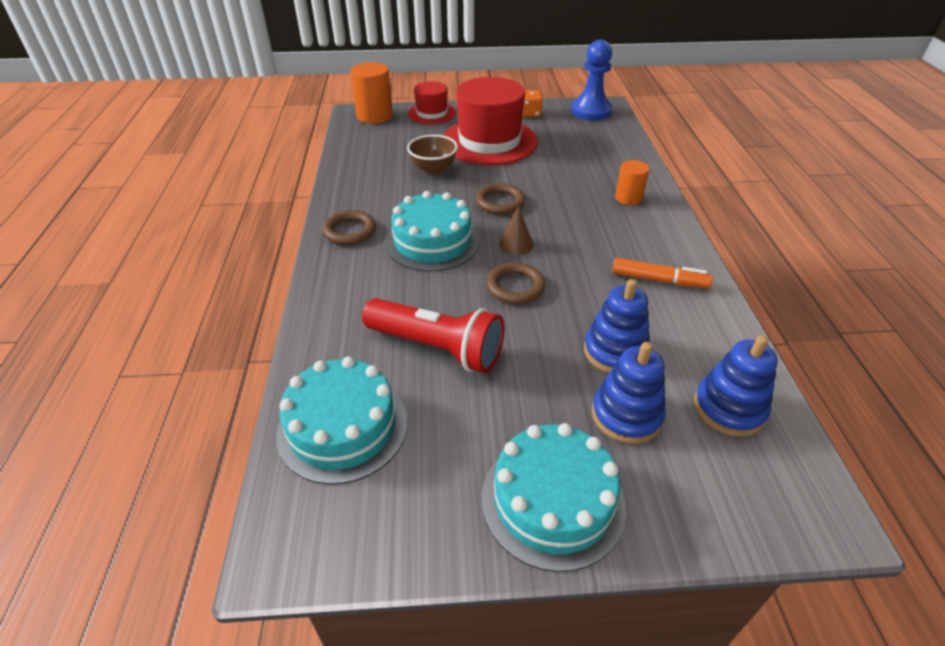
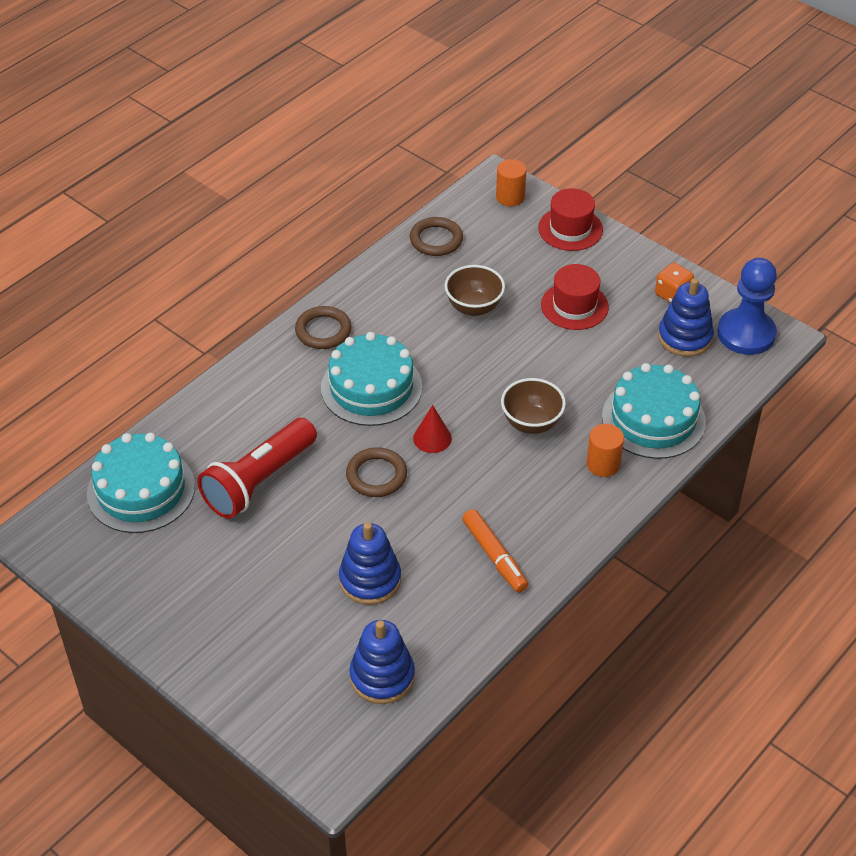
camera: 45 degrees right, 5 degrees up
(374, 116) = (510, 197): orange cylinder -> orange cylinder, size x0.61
(437, 348) = (259, 481): red flashlight -> red flashlight turned 60 degrees clockwise
(489, 141) = (574, 306): red hat -> red hat, size x0.54
(500, 202) = (480, 386): brown ring -> brown ring (436, 240)
(516, 244) = (432, 438): brown cone -> red cone
(552, 500) = (196, 629): turquoise cake -> turquoise cake (653, 419)
(559, 202) = (531, 423): none -> brown bowl
(626, 415) = (310, 623): blue stacking toy -> blue stacking toy (685, 337)

